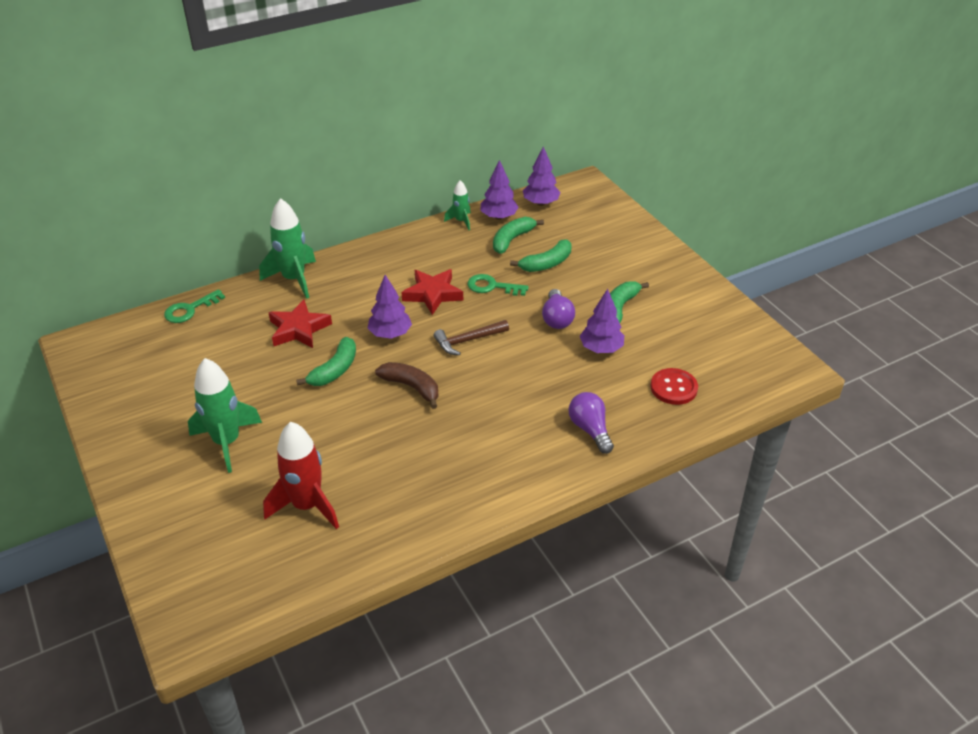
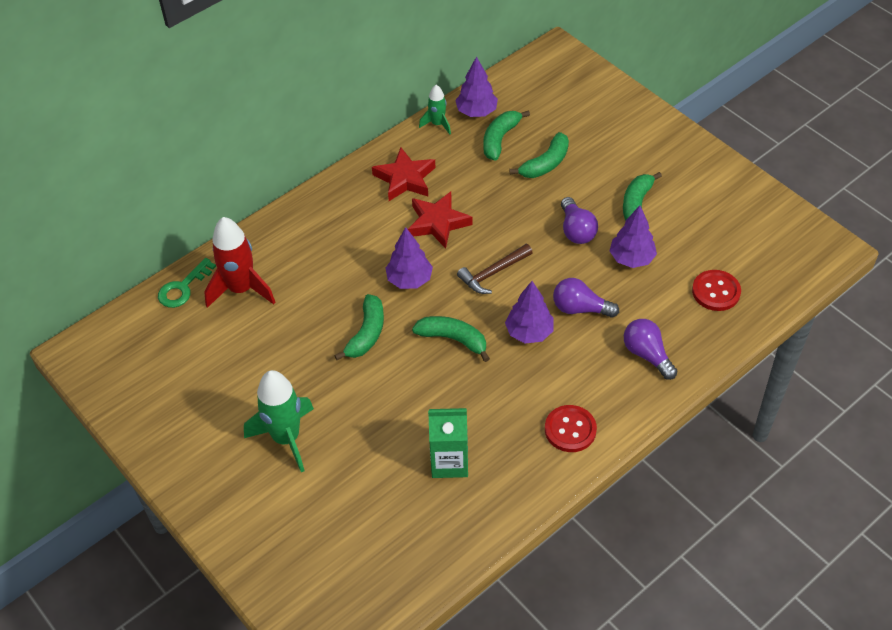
camera: 10 degrees left, 10 degrees up
(294, 279) = (282, 230): green rocket -> none
(298, 329) = (310, 291): red star -> red star (405, 179)
(307, 506) = (394, 493): red rocket -> red rocket (241, 289)
(369, 488) = (449, 462): none -> green carton
(411, 387) = (453, 339): brown banana -> green banana
(492, 286) = (497, 202): green key -> none
(494, 481) = (570, 430): none -> red button
(539, 381) = (580, 308): none -> purple light bulb
(540, 203) = (516, 86): purple tree -> purple tree (529, 332)

